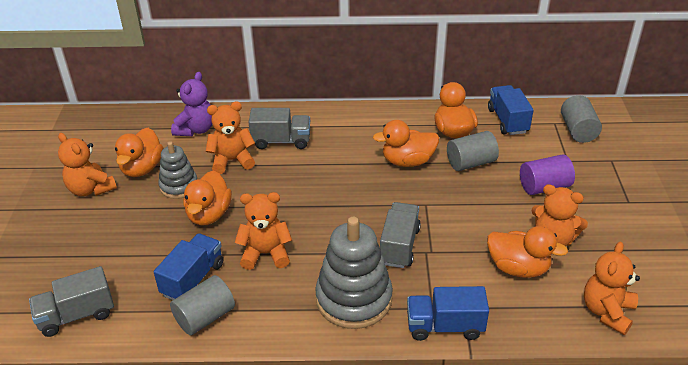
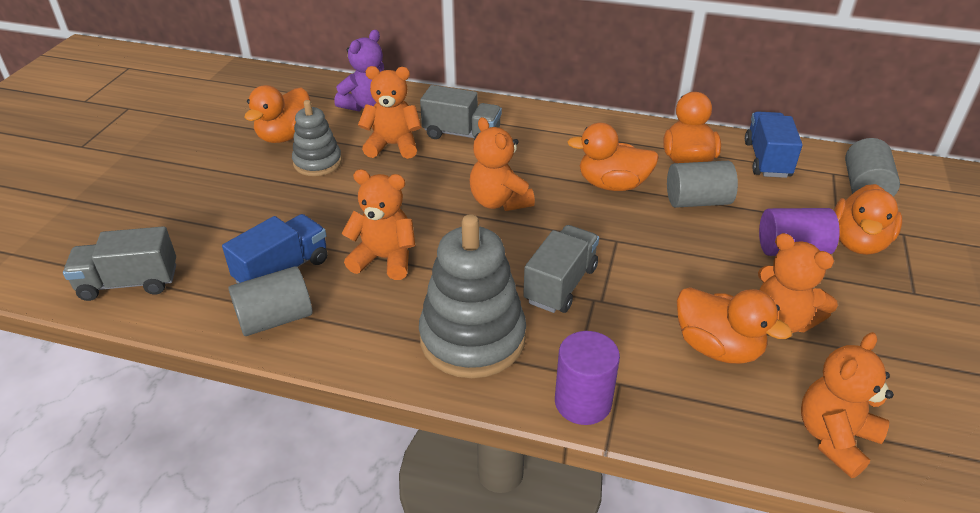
camera: 15 degrees right, 0 degrees up
(91, 189) = (217, 148): orange teddy bear -> orange teddy bear (499, 201)
(209, 214) = (337, 200): orange duck -> orange duck (858, 242)
(445, 326) = (583, 402): blue truck -> purple cylinder

